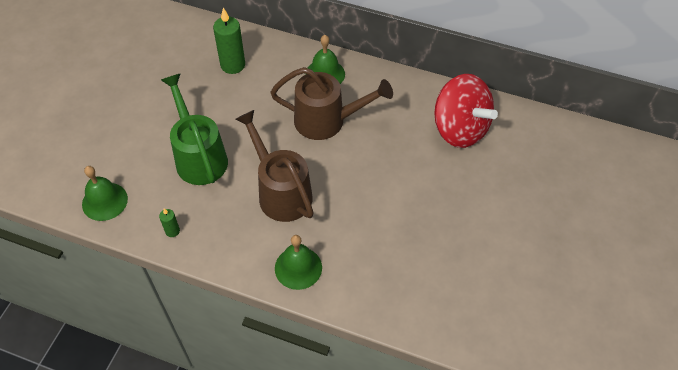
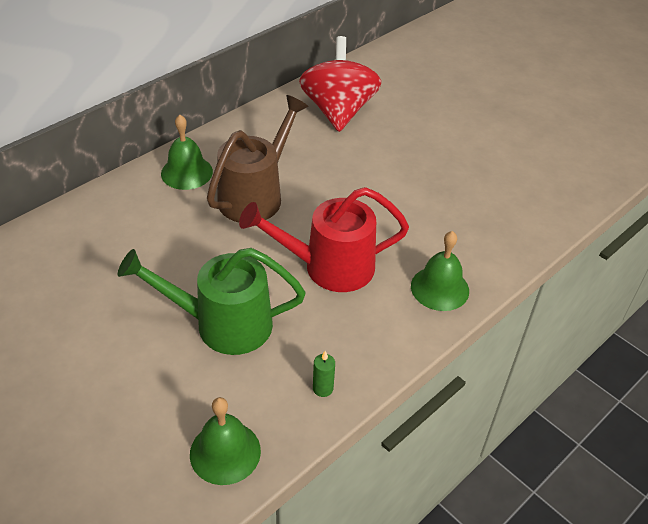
camera: 65 degrees left, 10 degrees down
(233, 65) = (100, 243): green candle -> none
(280, 191) = (328, 267): brown watering can -> red watering can
(459, 129) = (338, 111): red spinning top -> red spinning top turned 75 degrees counterclockwise

